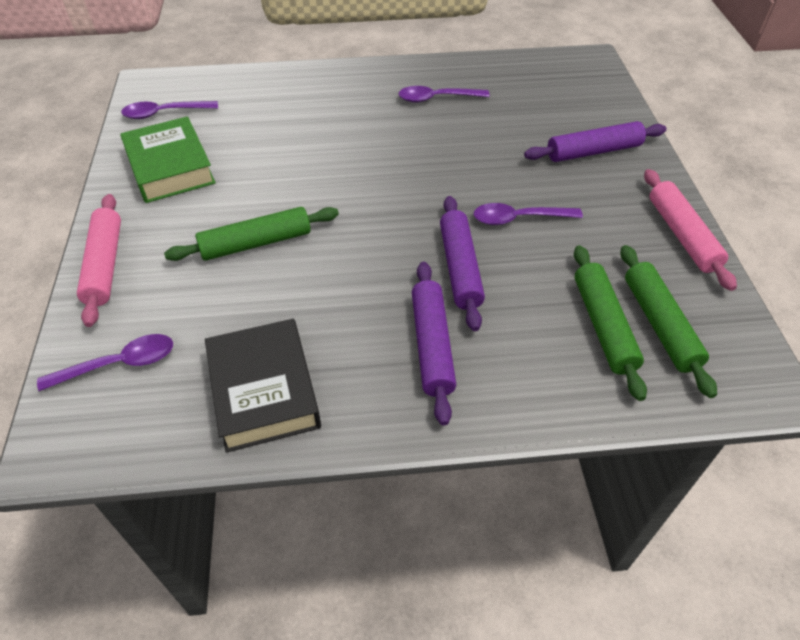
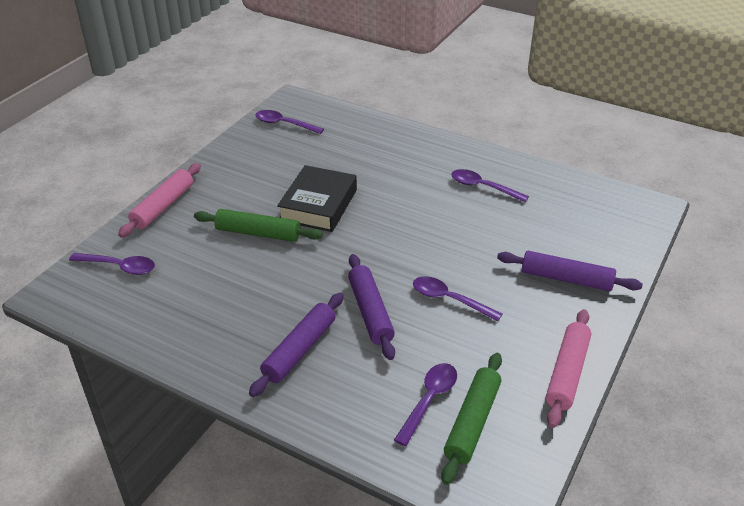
camera: 35 degrees right, 10 degrees down
(170, 167) = (254, 162): green book -> none
(264, 391) = (177, 322): black book -> black book (318, 205)
(460, 268) = (370, 312): purple rolling pin -> purple rolling pin turned 45 degrees counterclockwise
(603, 326) = (429, 400): green rolling pin -> purple spoon

